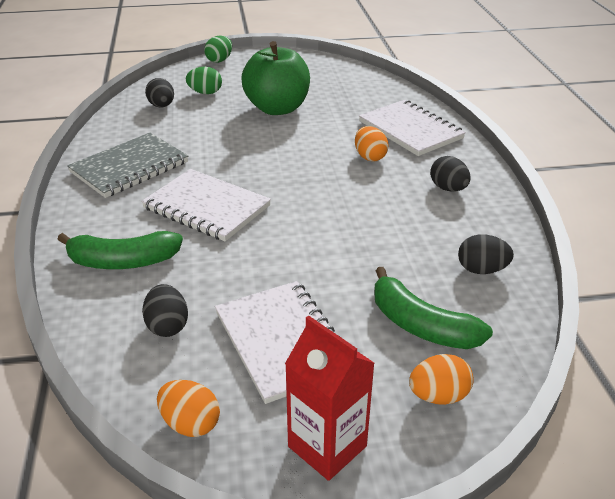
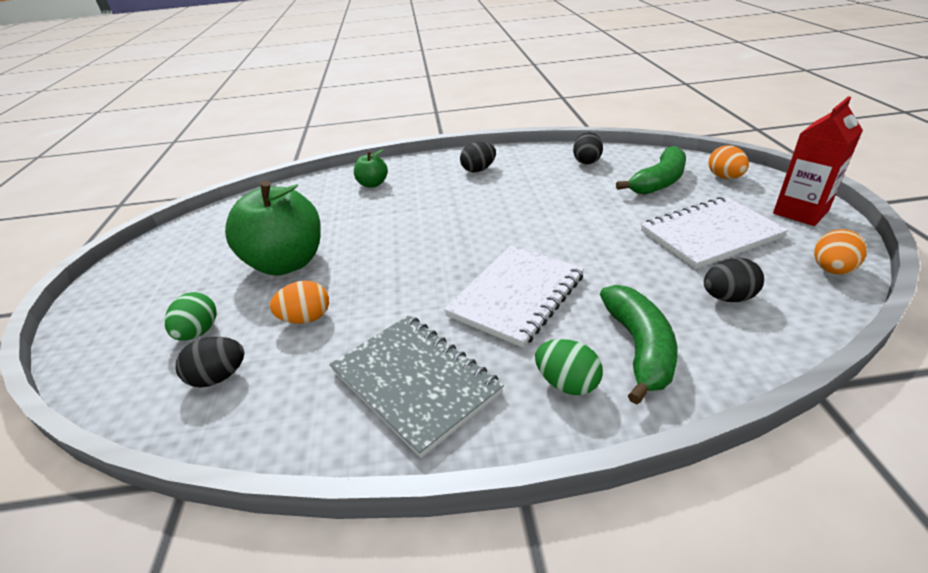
camera: 85 degrees left, 0 degrees up
(219, 60) = (81, 330): green egg -> green egg (567, 383)
(370, 157) = (420, 203): orange egg -> orange egg (306, 318)
(410, 130) = (372, 184): white notebook -> green apple

